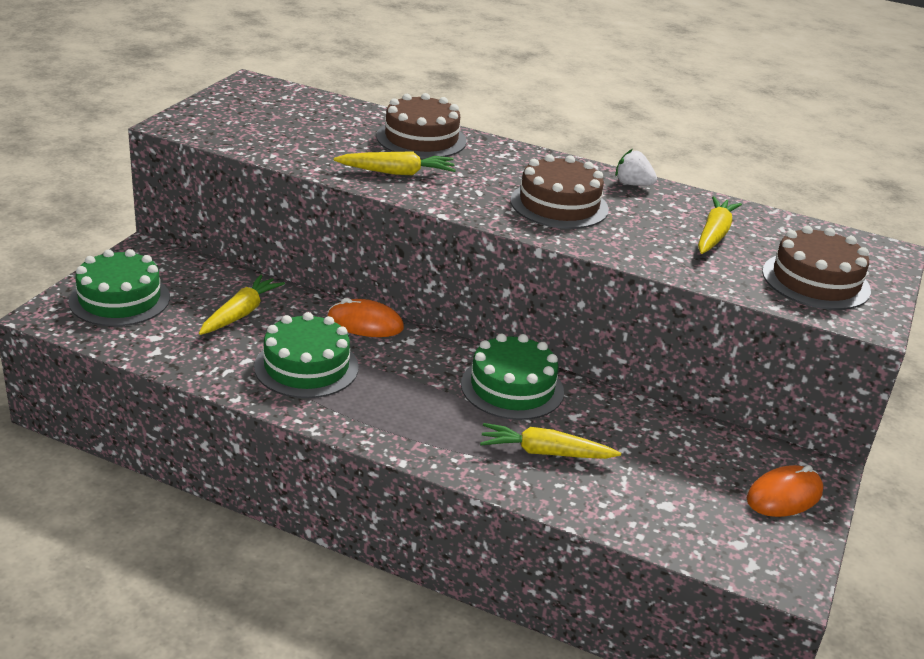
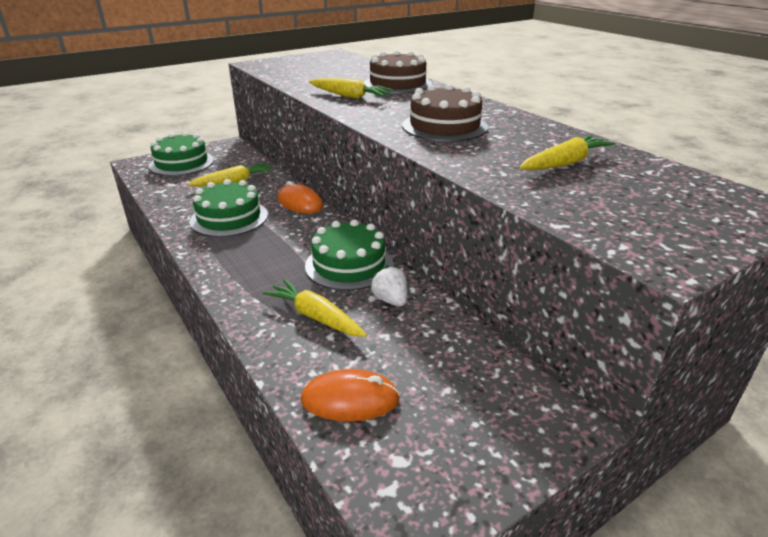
camera: 35 degrees right, 0 degrees up
(632, 184) = (531, 124): white strawberry -> white strawberry (390, 300)
(784, 495) = (501, 431): orange mouse -> orange mouse (350, 399)
(815, 281) = (636, 214): brown cake -> none

